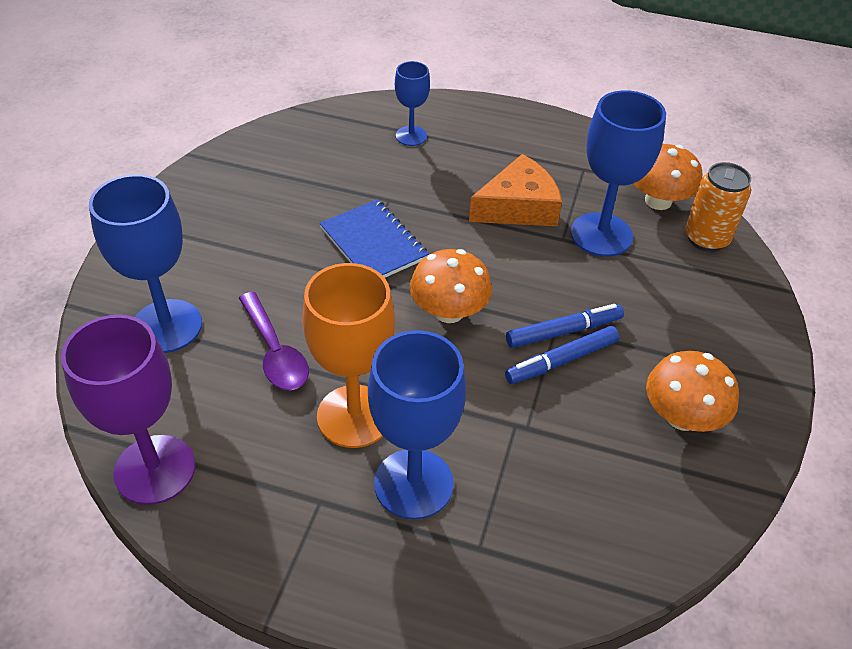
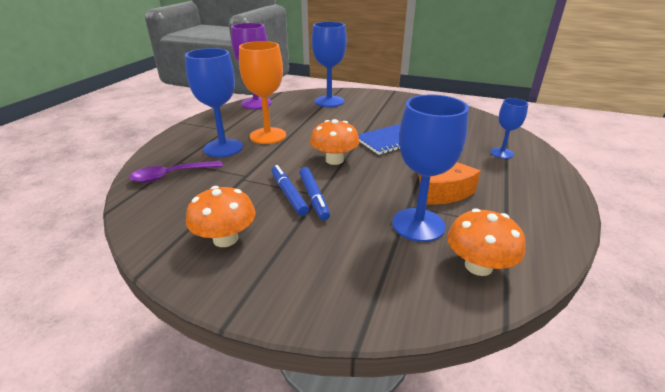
camera: 95 degrees right, 15 degrees down
(275, 352) = (311, 120): purple spoon -> purple spoon (171, 175)
(706, 239) = (429, 292): orange can -> none

